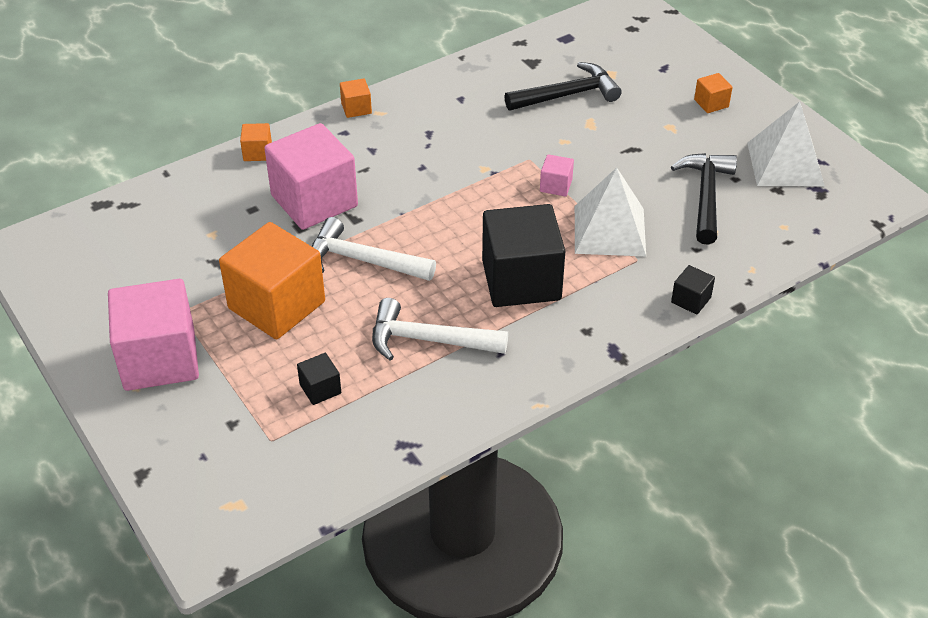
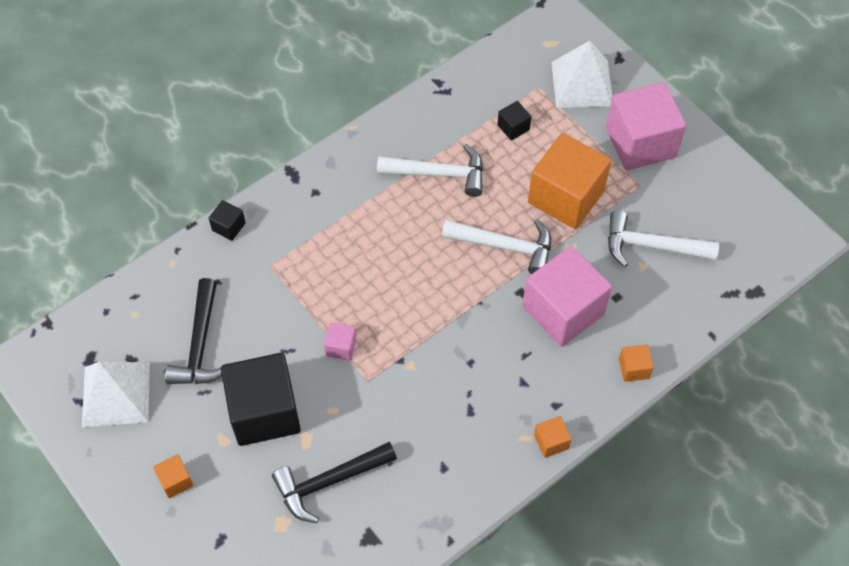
camera: 175 degrees right, 15 degrees up
(195, 250) = (651, 246): none -> white hammer
(521, 280) = (369, 236): black cube -> black cube (264, 412)
(609, 230) = (292, 296): white pyramid -> white pyramid (582, 84)

